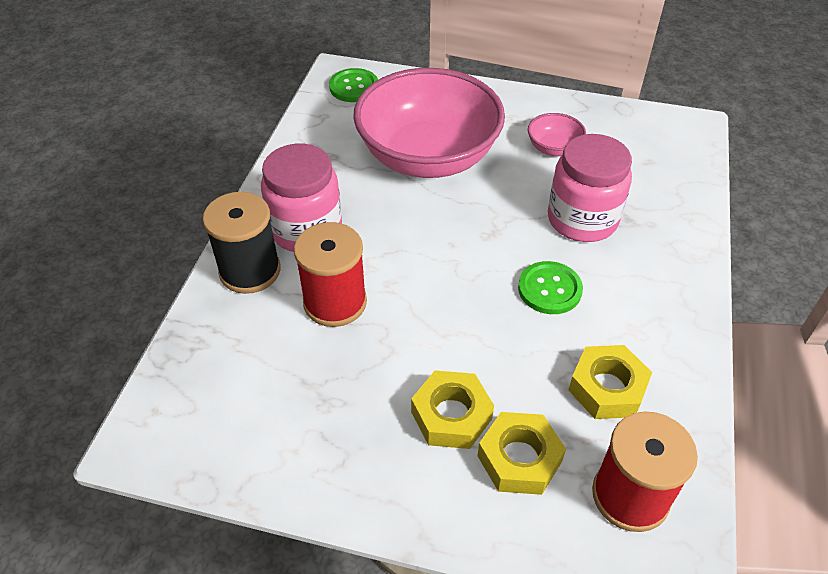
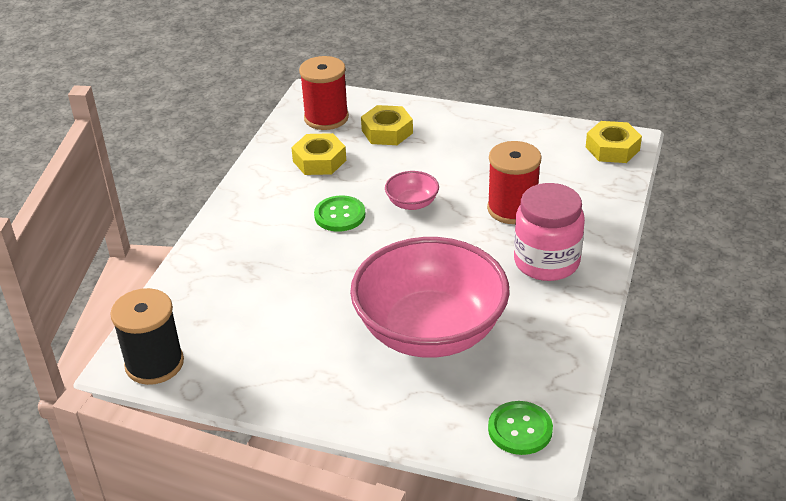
camera: 175 degrees left, 10 degrees down
(250, 271) = (588, 231): black spool -> black spool (154, 364)
(451, 415) = (427, 149): yellow nut -> yellow nut (612, 148)
(553, 148) = (293, 338): pink bowl -> pink bowl (412, 203)
(582, 219) = (292, 266): pink jar -> none

